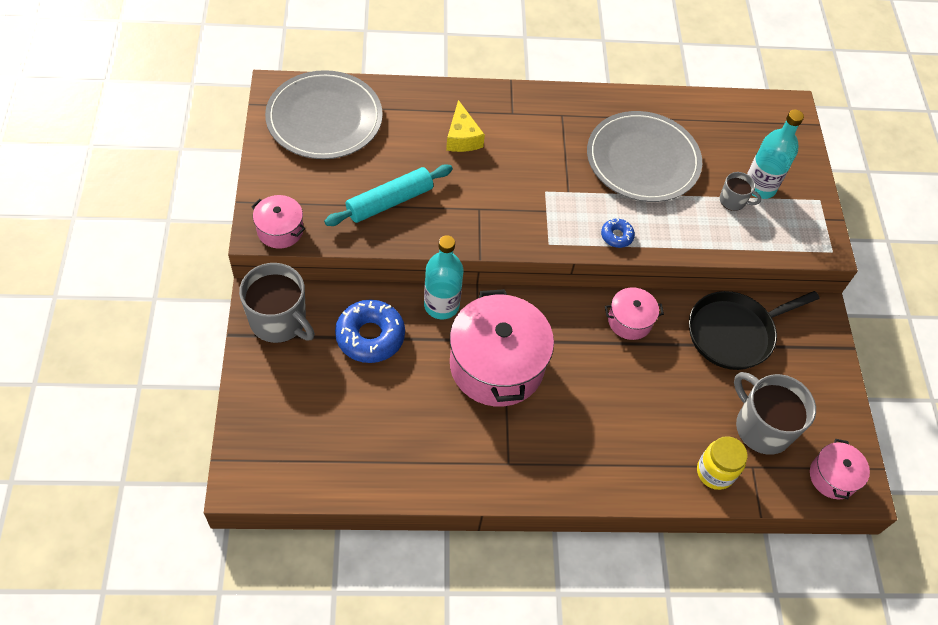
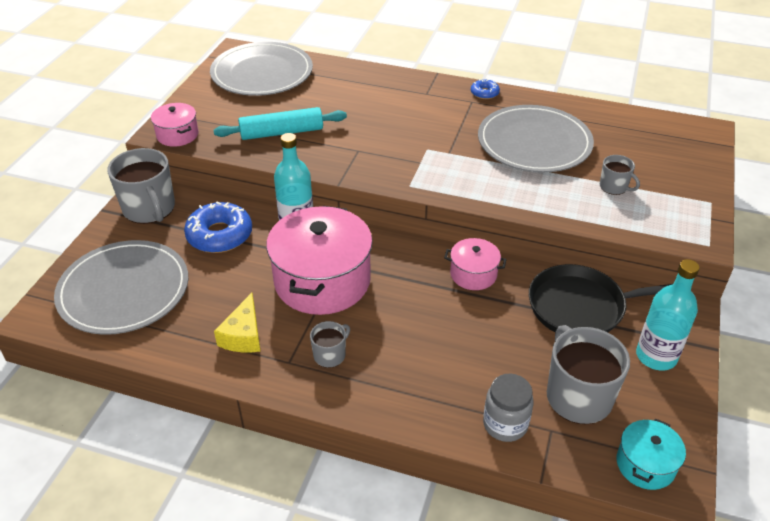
camera: 25 degrees right, 15 degrees down
(310, 428) = (124, 290): none -> grey plate
(462, 137) = (372, 102): yellow cheese -> yellow cheese (243, 335)
(541, 445) = (330, 355): none -> grey mug
(616, 236) = (479, 192): blue donut -> blue donut (484, 93)
(715, 472) = (505, 424): yellow jar -> grey jar
(759, 187) = (647, 181): turquoise bottle -> turquoise bottle (656, 356)
(833, 477) = (645, 464): pink pot -> turquoise pot

